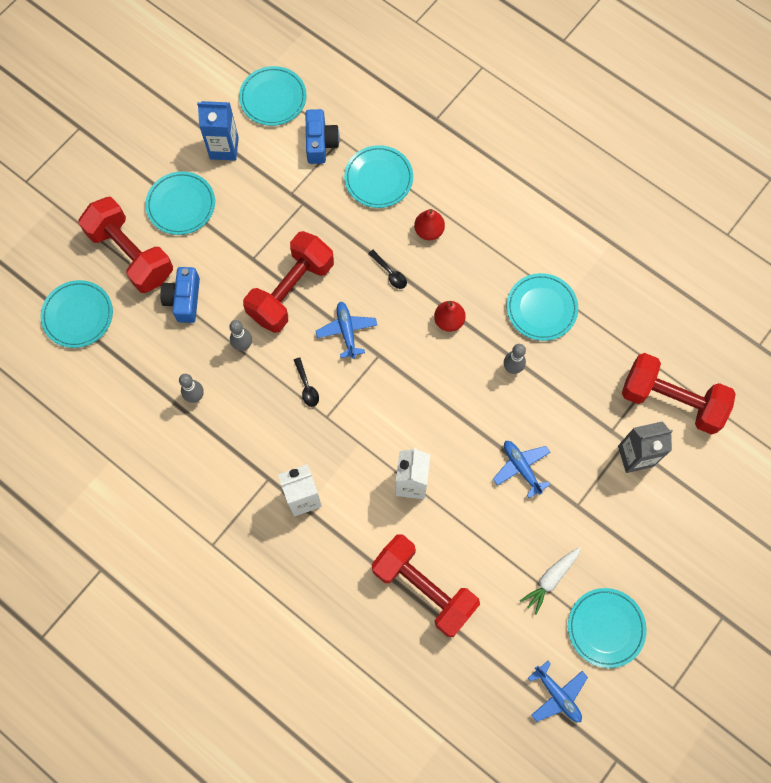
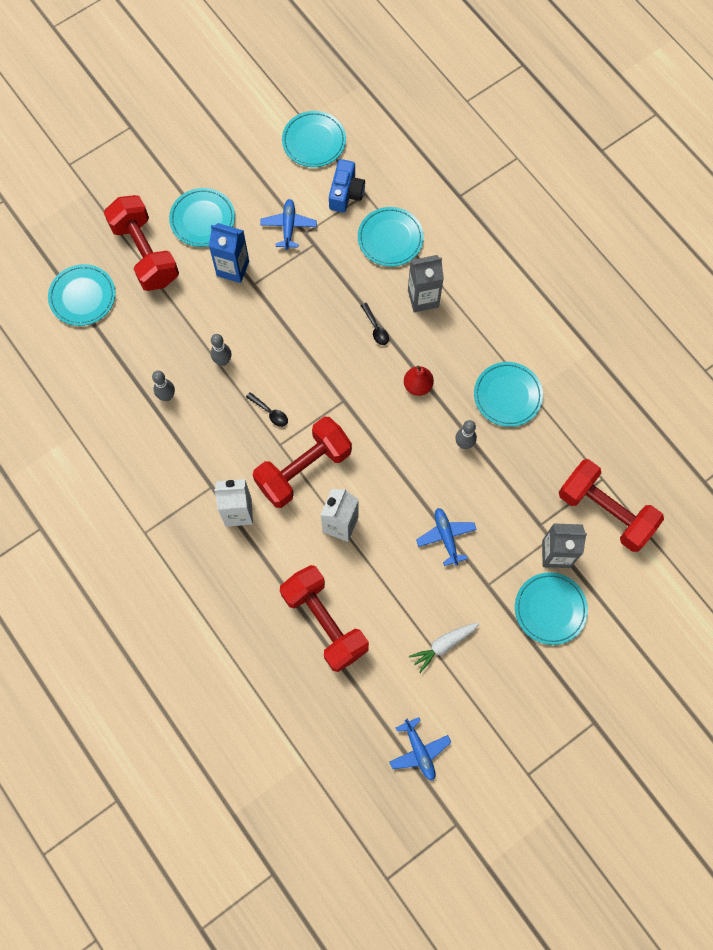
camera: 15 degrees right, 0 degrees up
(184, 299) = (181, 306): blue camera -> none
(224, 148) = (256, 177): blue carton -> blue carton (233, 268)
(291, 291) = (280, 322): red dumbbell -> red dumbbell (303, 469)
(306, 386) = (270, 412): black spoon -> black spoon turned 45 degrees counterclockwise
(347, 331) = (321, 371): blue plane -> blue plane (288, 227)
(429, 231) = (423, 298): red pear -> grey carton
(605, 628) = (482, 703): turquoise plate -> turquoise plate (550, 609)

